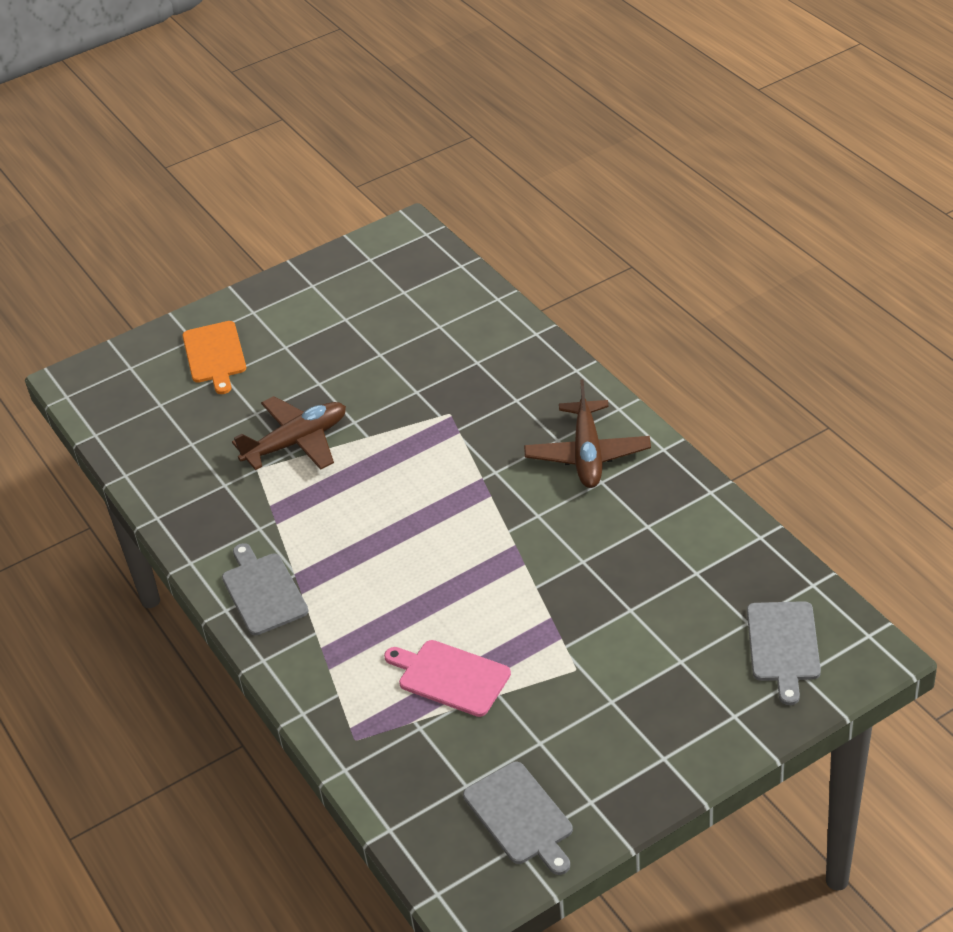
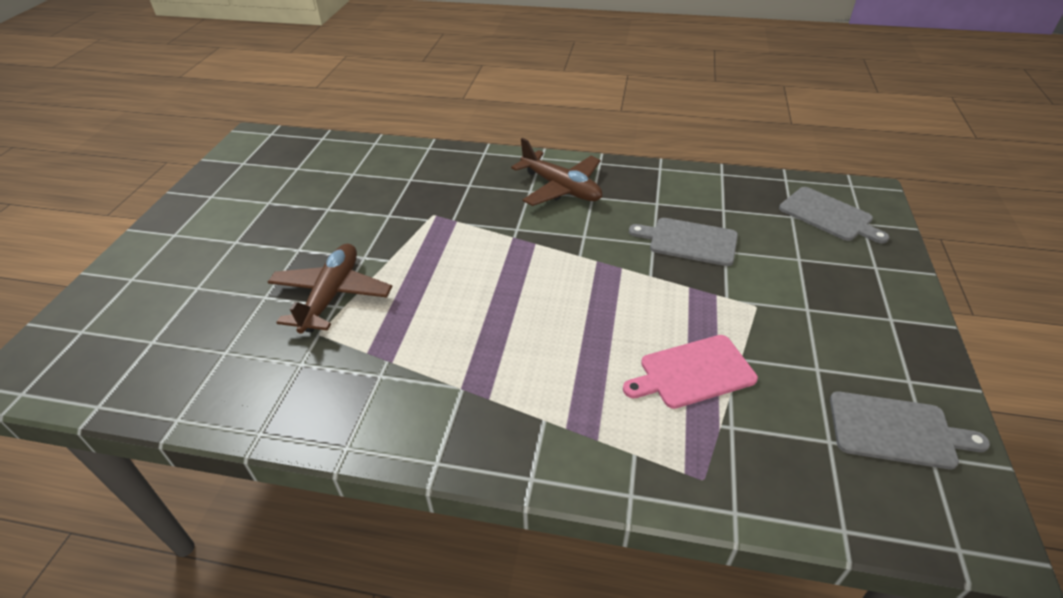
camera: 50 degrees left, 0 degrees up
(215, 355) = (170, 278): orange cutting board -> none
(263, 591) = (452, 421): grey cutting board -> grey cutting board (689, 241)

